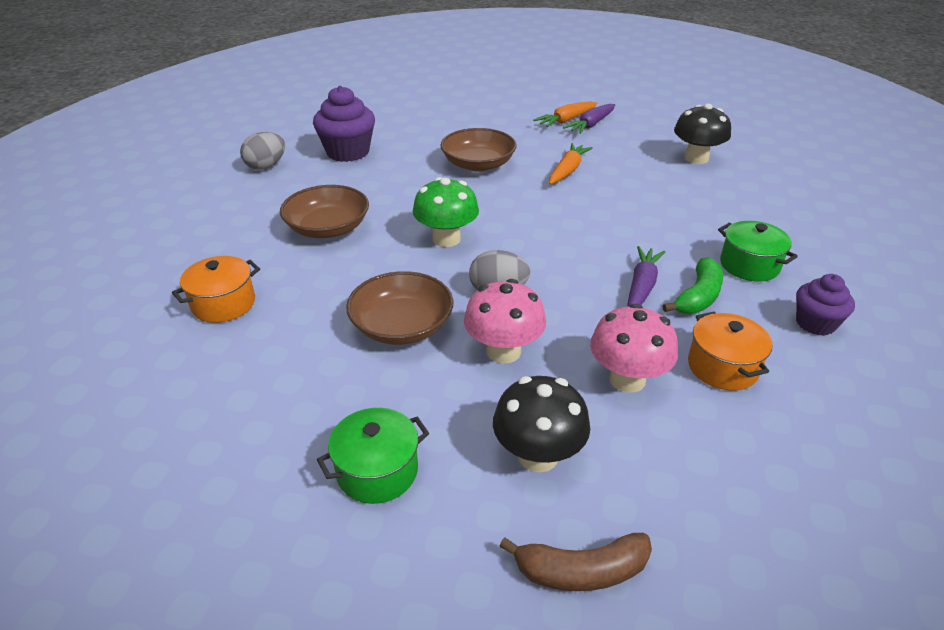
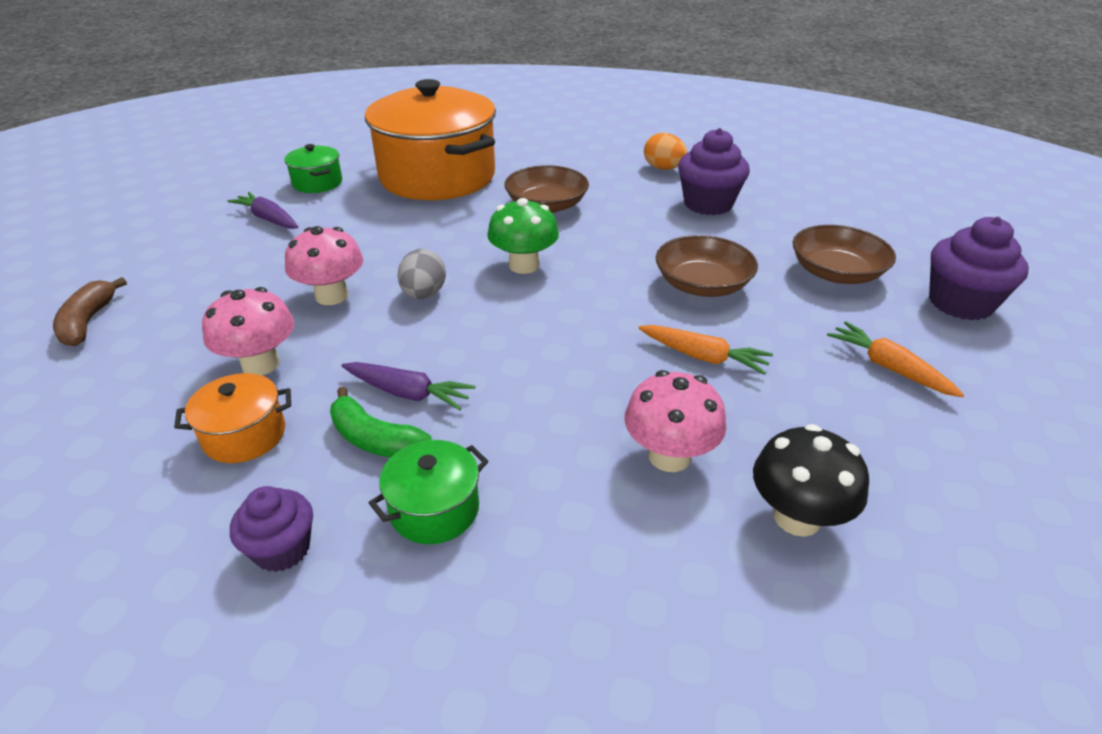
camera: 90 degrees right, 0 degrees up
(223, 304) = (437, 177): orange pot -> orange pot, size x2.40
(266, 166) = (663, 168): grey egg -> orange egg
(377, 471) = (230, 244): green pot -> green pot (317, 183)
(402, 326) = (385, 247): brown bowl -> brown bowl (836, 273)
(497, 93) = (960, 303): none -> purple cupcake
(538, 455) = (201, 309): black mushroom -> none
(591, 125) = (885, 394): purple carrot -> purple carrot (268, 219)
(666, 187) = (669, 456): none -> pink mushroom

